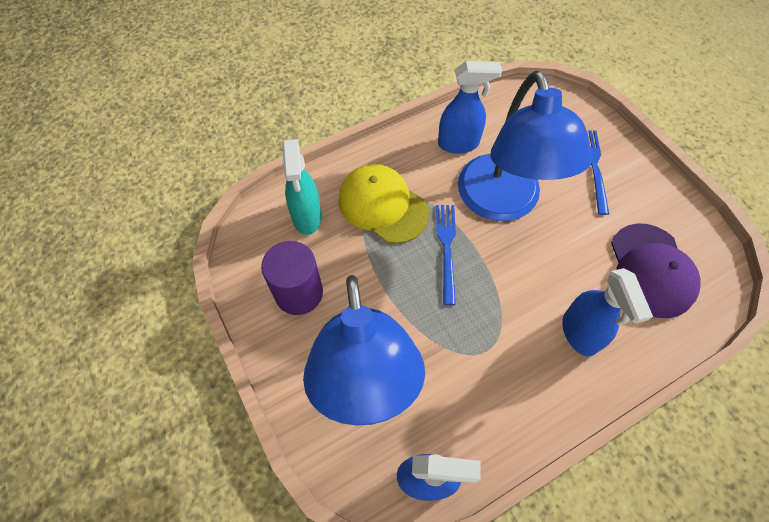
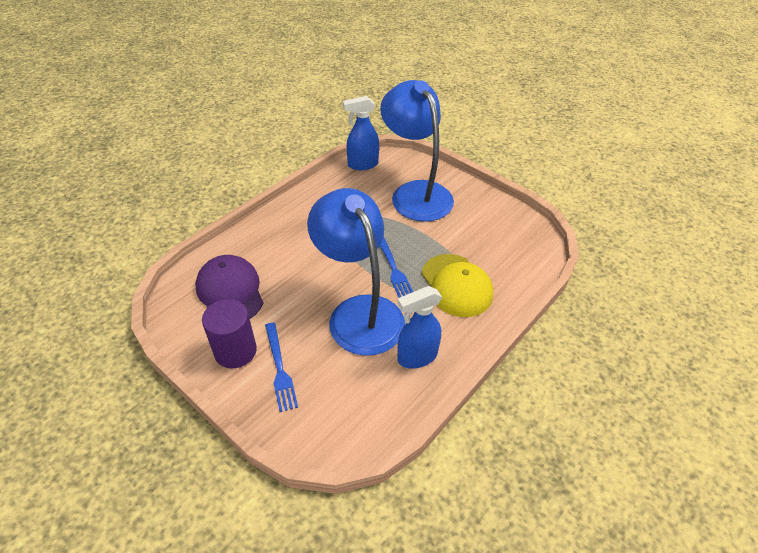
camera: 160 degrees right, 15 degrees down
(299, 293) = (480, 219): purple cylinder -> purple cylinder (235, 351)
(307, 217) = (508, 262): turquoise spray bottle -> none
(383, 205) = (456, 285): yellow cap -> yellow cap turned 45 degrees clockwise
(579, 333) = (285, 241): blue spray bottle -> none

